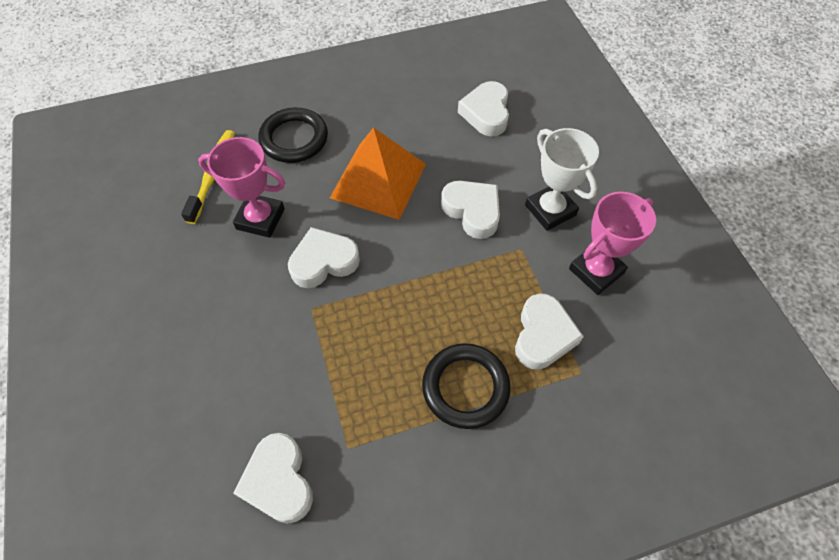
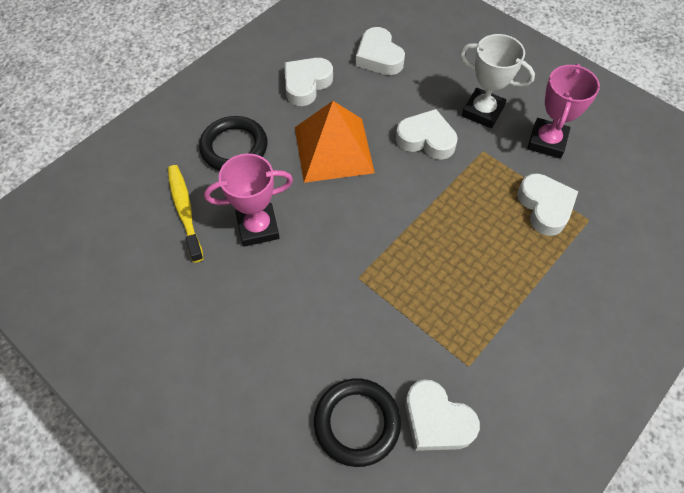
camera: 30 degrees left, 0 degrees up
(324, 262) = (339, 236): white heart -> white heart (306, 84)
(465, 387) = (519, 273): black ring -> black ring (357, 423)

